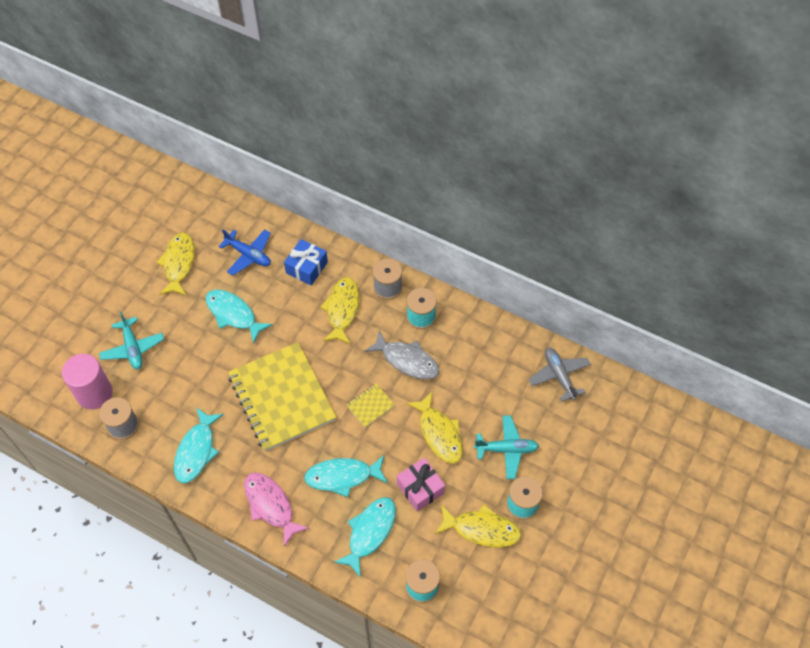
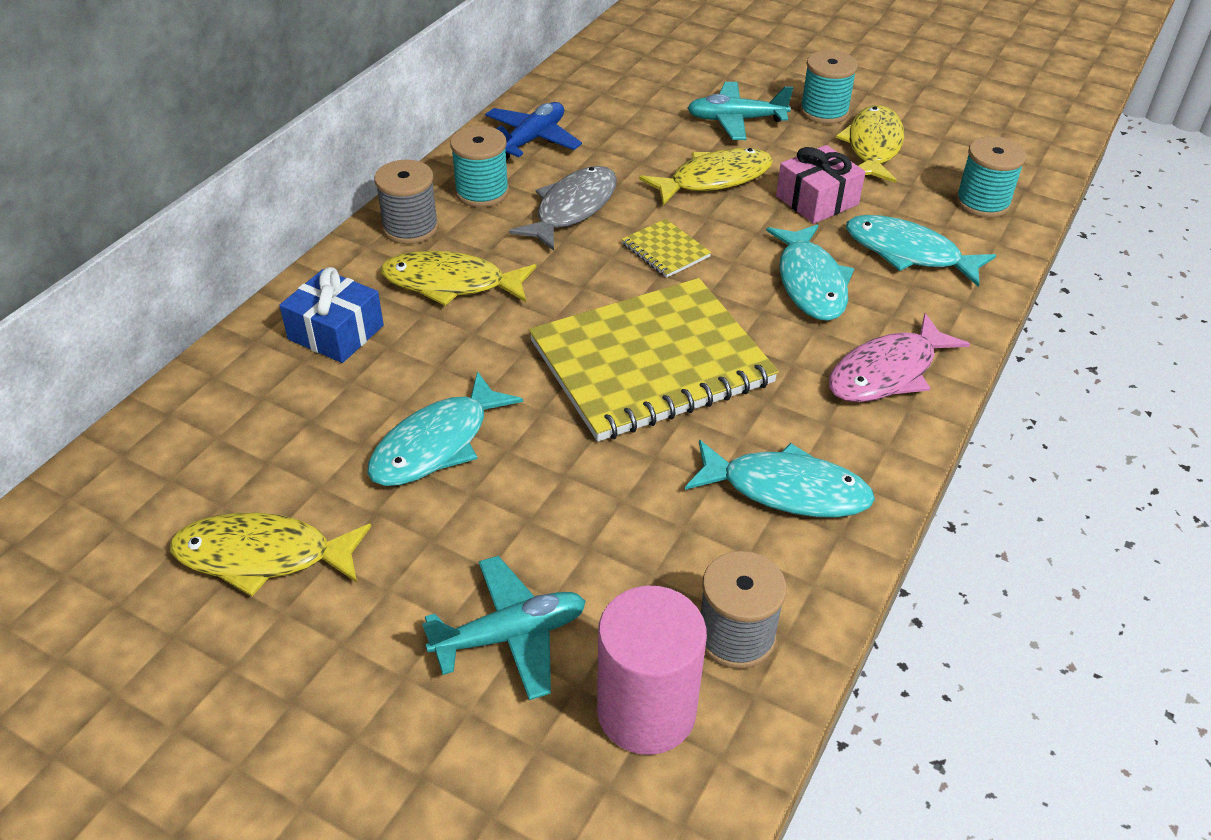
camera: 90 degrees left, 15 degrees down
(248, 255) = (275, 424): blue plane -> blue plane (532, 140)
(506, 449) = (736, 120): turquoise plane -> turquoise plane turned 90 degrees counterclockwise
(559, 376) = (607, 71): grey plane -> none

